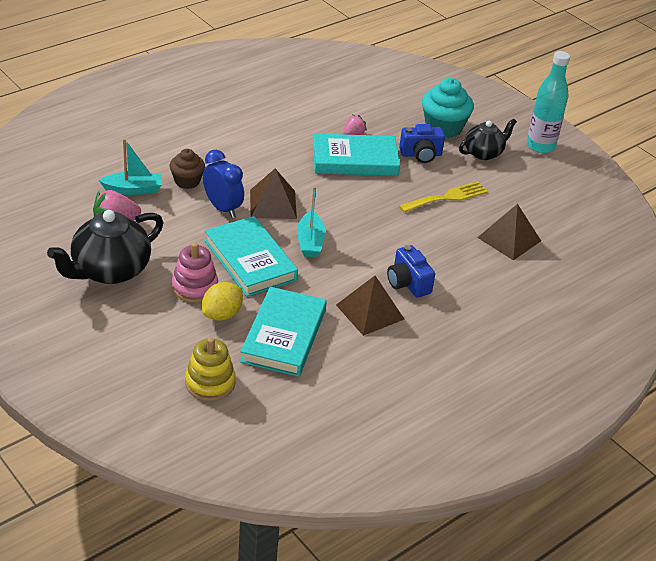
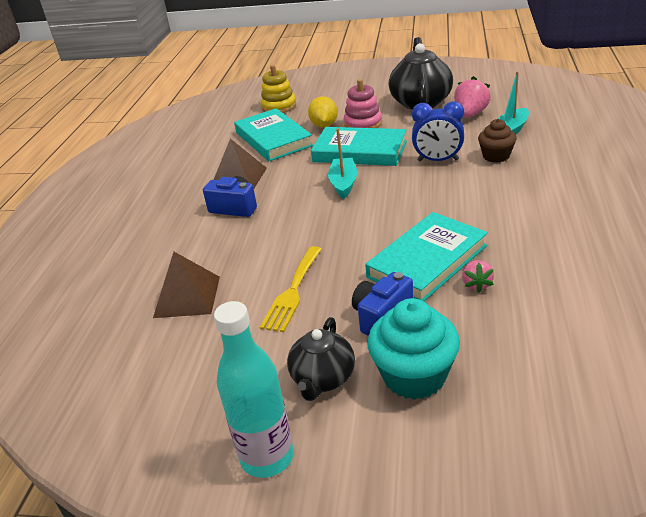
camera: 145 degrees right, 5 degrees down
(273, 204) = (414, 185): brown pyramid -> none
(310, 242) = (343, 183): turquoise boat -> turquoise boat turned 45 degrees clockwise

